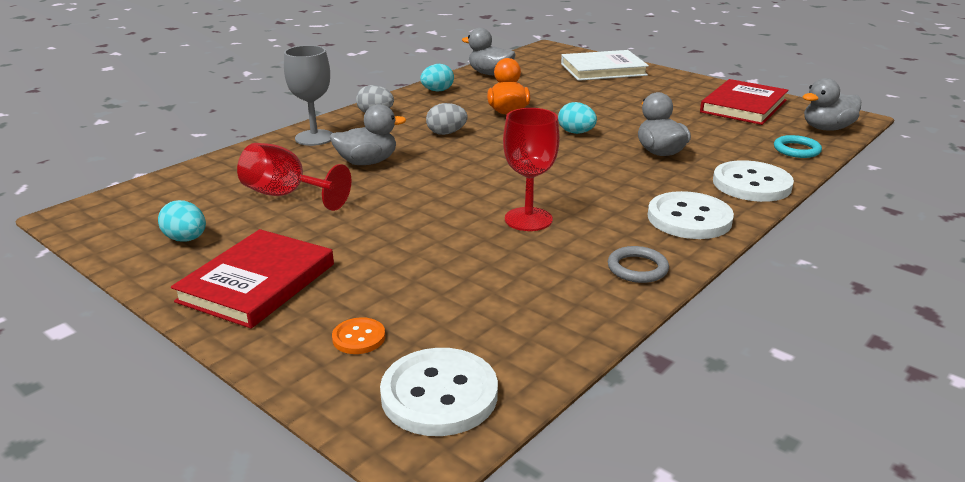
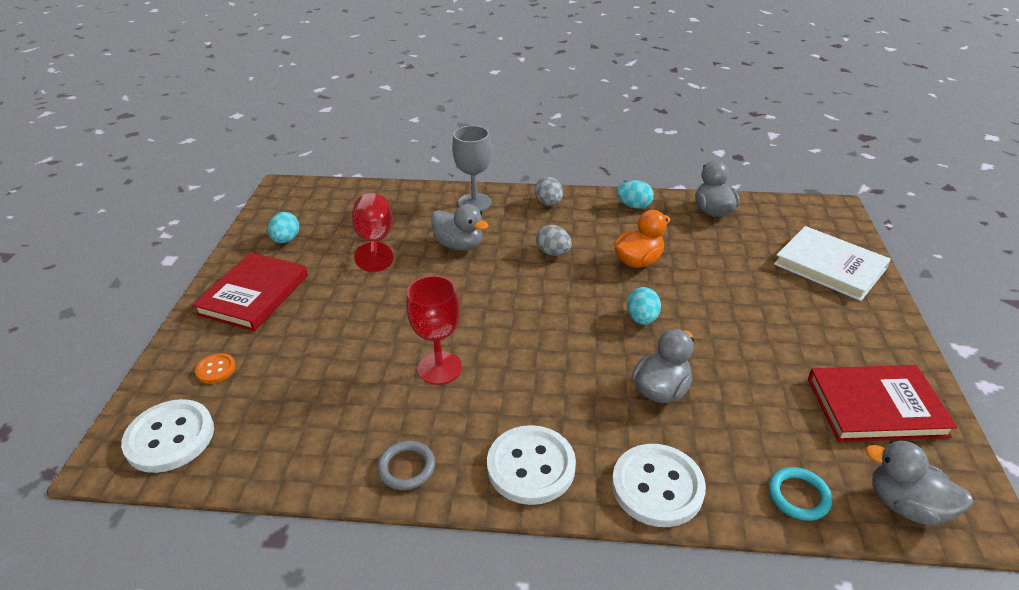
camera: 55 degrees right, 10 degrees up
(257, 283) = (254, 295): red book -> red book turned 60 degrees counterclockwise

